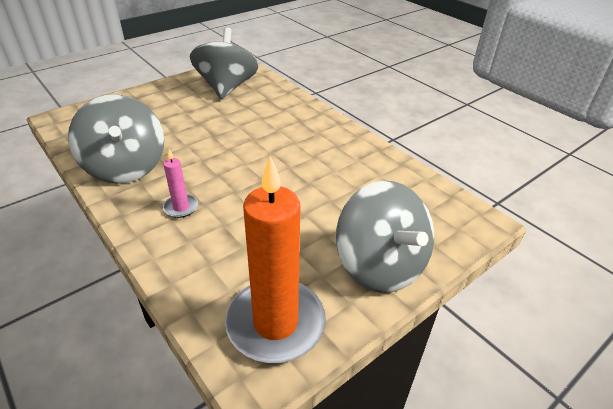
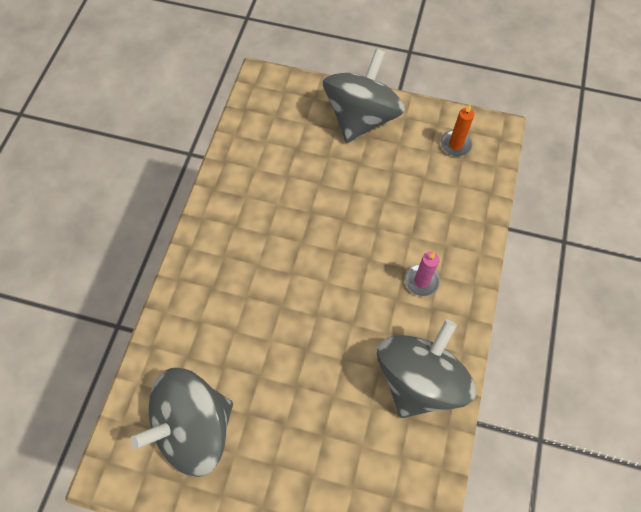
camera: 125 degrees left, 25 degrees up
(275, 323) = (455, 144): orange candle -> orange candle, size x0.44

